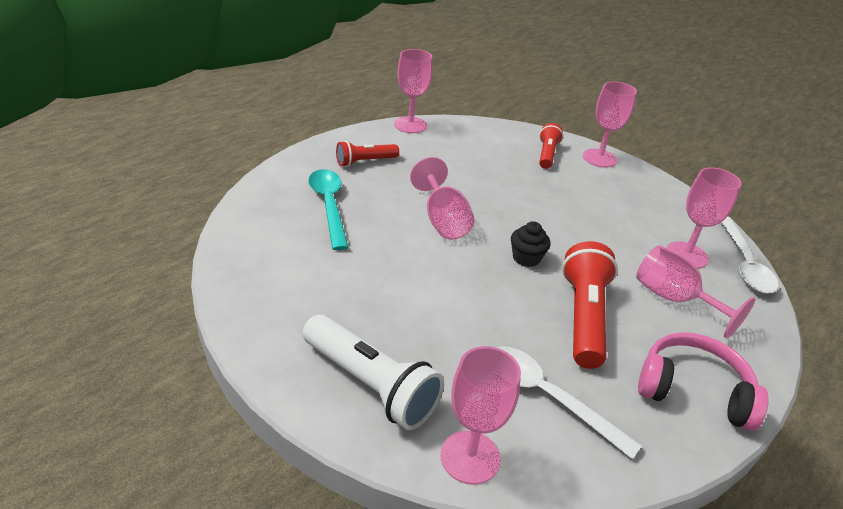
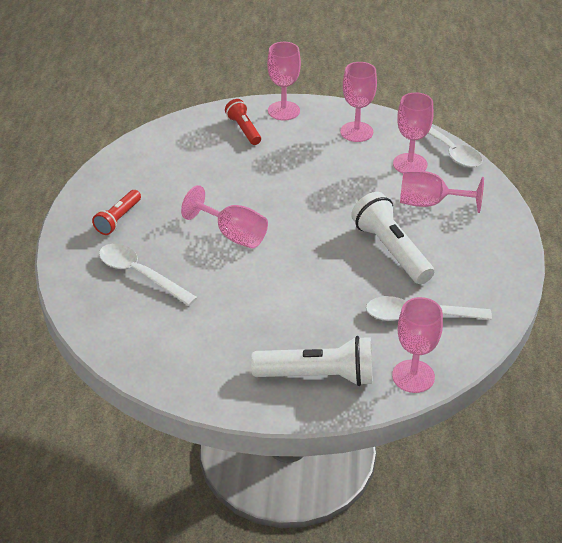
camera: 35 degrees left, 5 degrees up
(329, 206) = (140, 274): turquoise spoon -> white spoon
(410, 125) = (110, 162): pink goblet -> pink goblet (356, 132)
(526, 258) = (317, 229): black cupcake -> none
(583, 317) = (391, 250): red flashlight -> white flashlight
(693, 391) = (488, 259): pink headphones -> none

